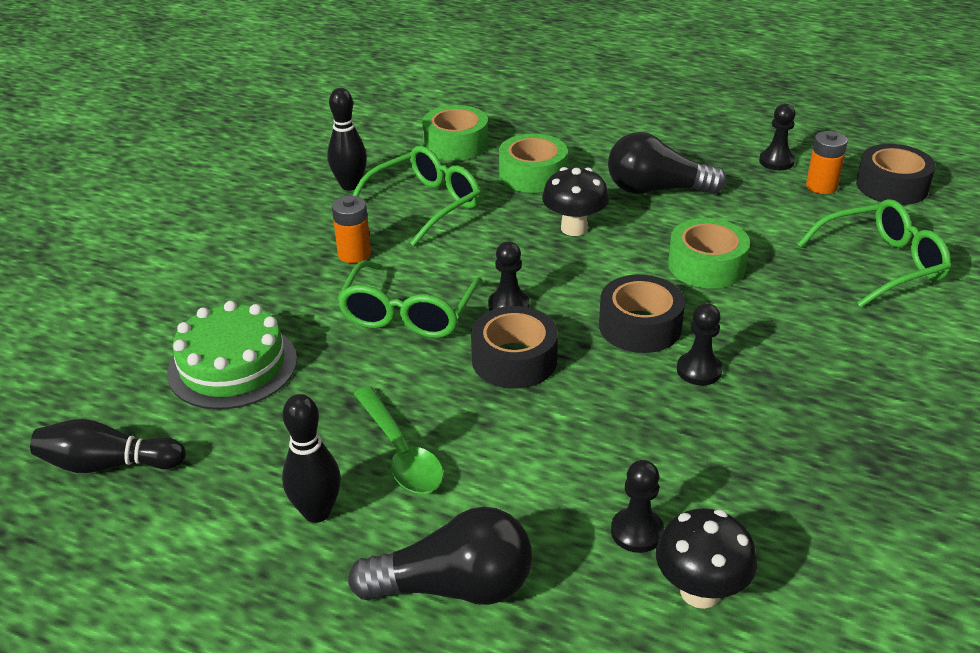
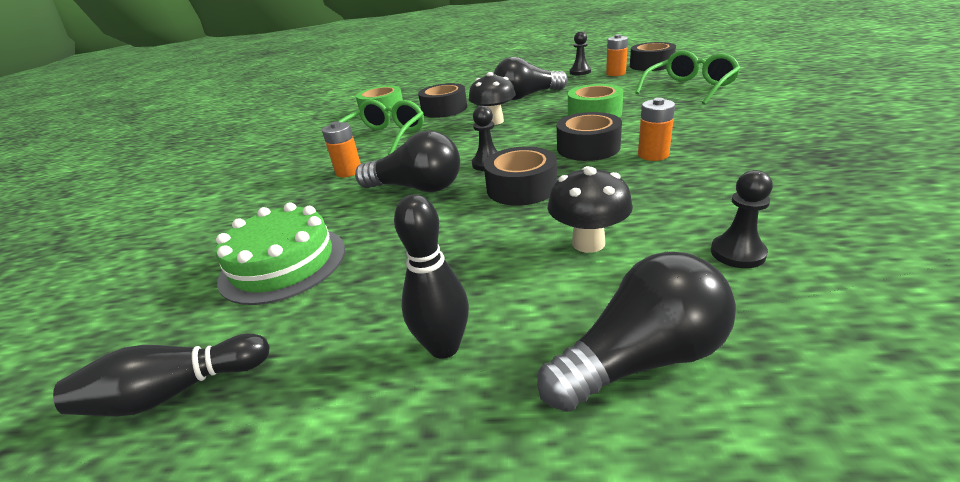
camera: 20 degrees left, 5 degrees down
(350, 185) = (321, 143): black bowling pin -> none
(401, 453) = (486, 271): green spoon -> none
(409, 313) = (417, 188): green glasses -> black light bulb
(532, 175) = (444, 109): green tape -> black tape
(699, 370) = (653, 155): black pawn -> orange battery
(700, 592) = (842, 274): black mushroom -> black mushroom (588, 243)

